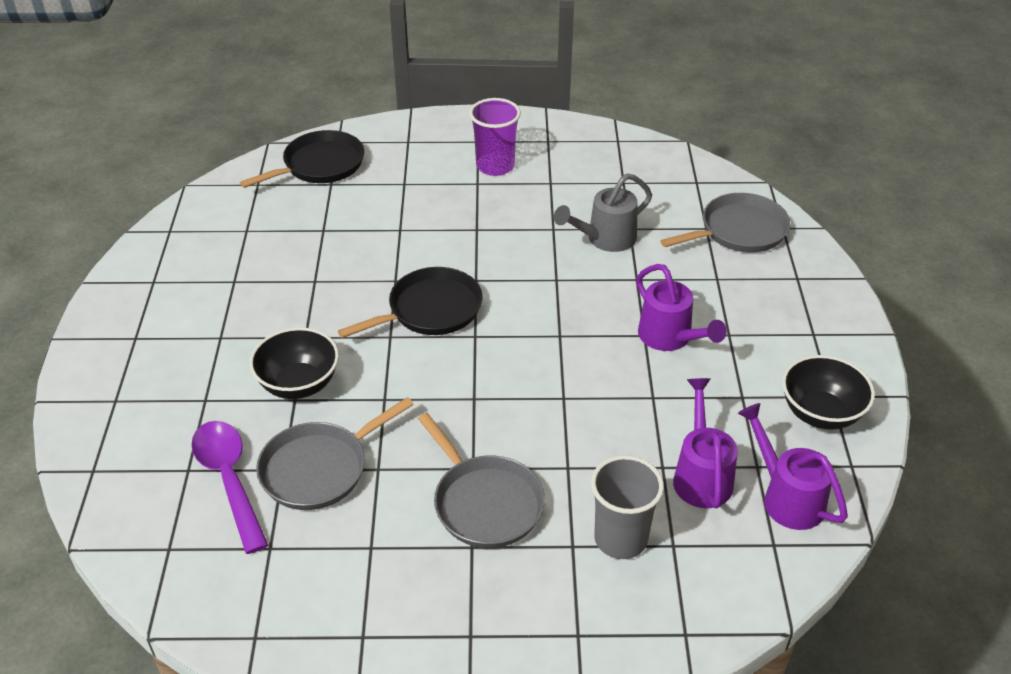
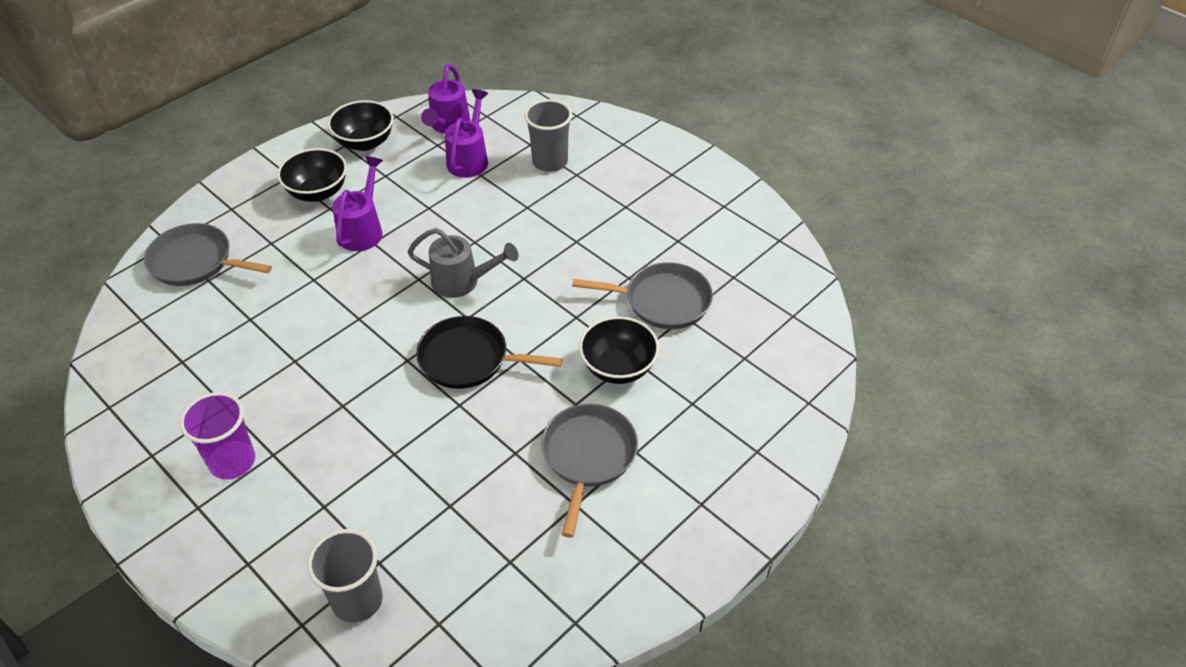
camera: 135 degrees left, 5 degrees up
(229, 480) = (723, 332): purple spoon -> none
(320, 165) = (357, 600): black pan -> grey cup
(485, 503) = (593, 220): grey pan -> grey pan (588, 456)
(605, 239) = (279, 323): grey watering can -> grey watering can (462, 282)
(701, 475) = (469, 159): purple watering can -> purple watering can turned 150 degrees clockwise
(764, 339) = (318, 192): none -> black bowl

